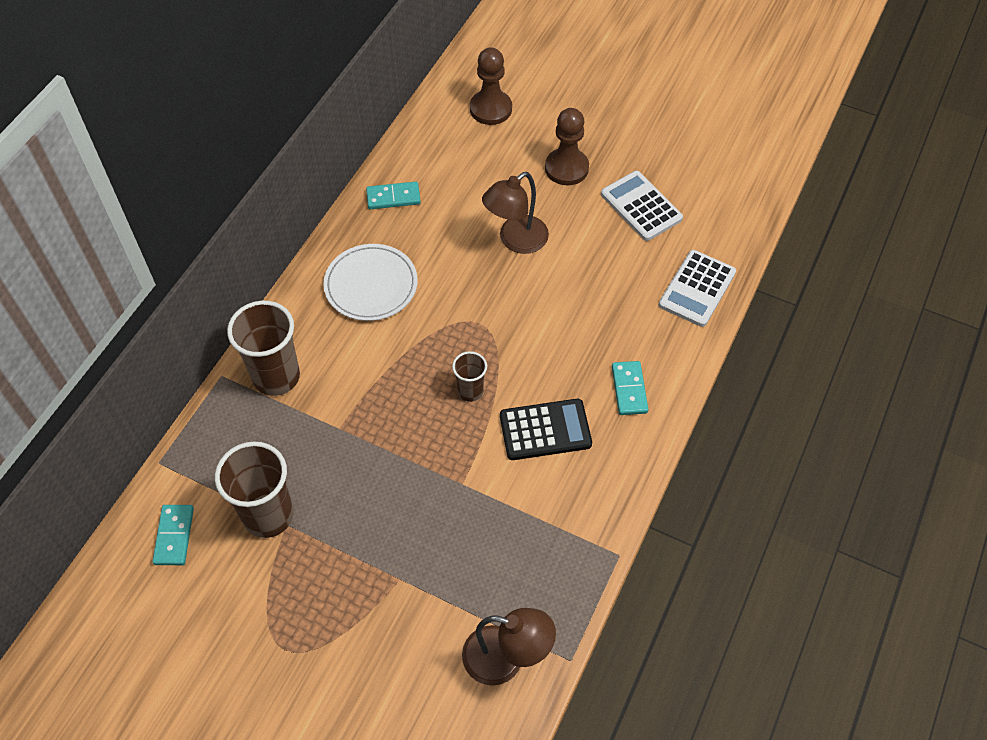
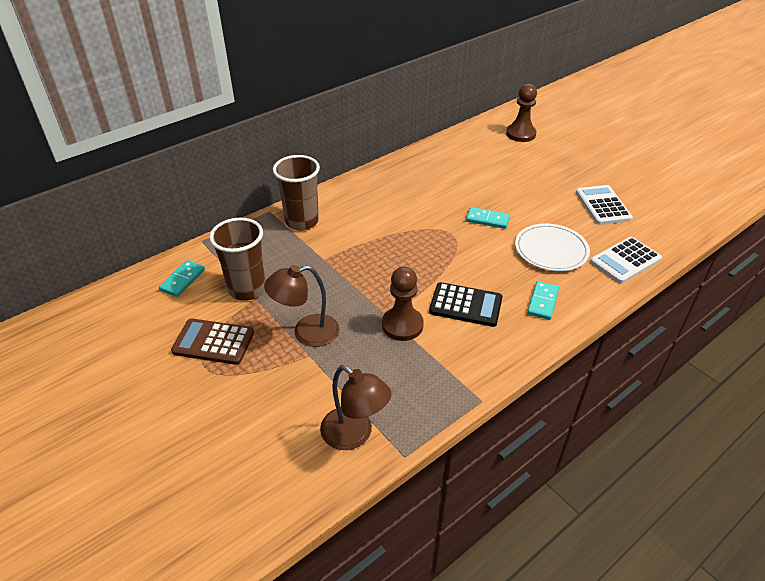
camera: 25 degrees right, 15 degrees down
(274, 610) = (213, 342): none -> brown calculator
(371, 285) = (391, 195): white plate -> white plate (551, 250)
(393, 197) = (432, 158): turquoise domino -> turquoise domino (487, 219)
(470, 391) = (424, 267): brown cup -> none
(515, 240) = (501, 199): brown lamp -> brown lamp (306, 333)
(566, 168) = (557, 173): brown pawn -> brown pawn (402, 325)

